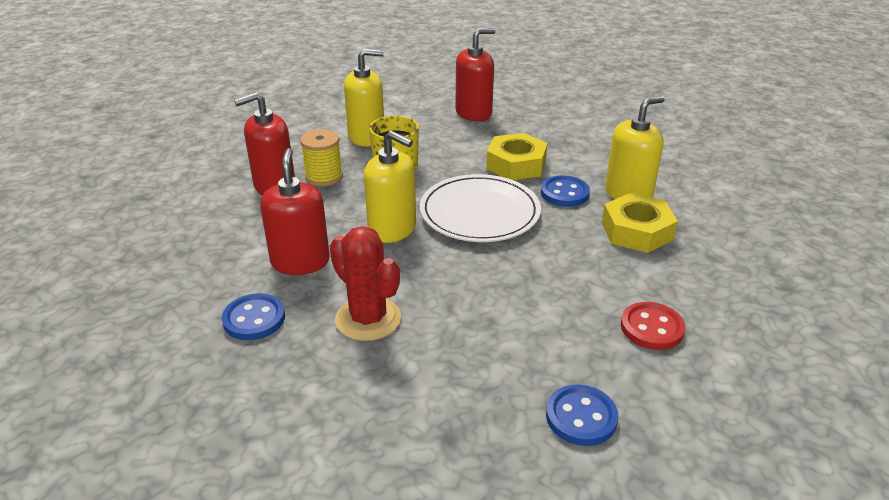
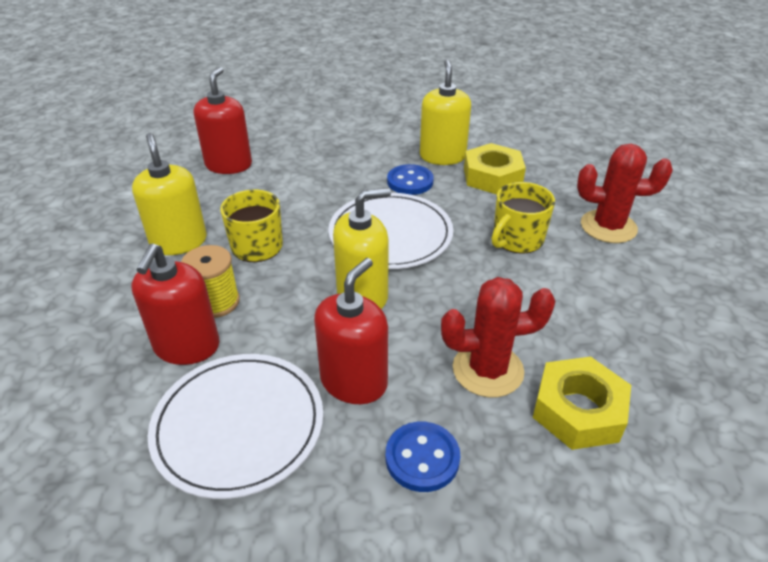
camera: 55 degrees left, 5 degrees up
(225, 234) = (238, 425): none -> white plate
(300, 262) = (354, 381): red soap dispenser -> red soap dispenser turned 90 degrees clockwise
(367, 137) = (179, 242): yellow soap dispenser -> yellow soap dispenser turned 45 degrees counterclockwise
(516, 164) = (341, 183): yellow nut -> yellow nut (578, 410)
(555, 278) = (517, 239): none -> yellow mug
(581, 417) = (684, 305): blue button -> none
(651, 328) = (608, 227): red button -> red cactus

